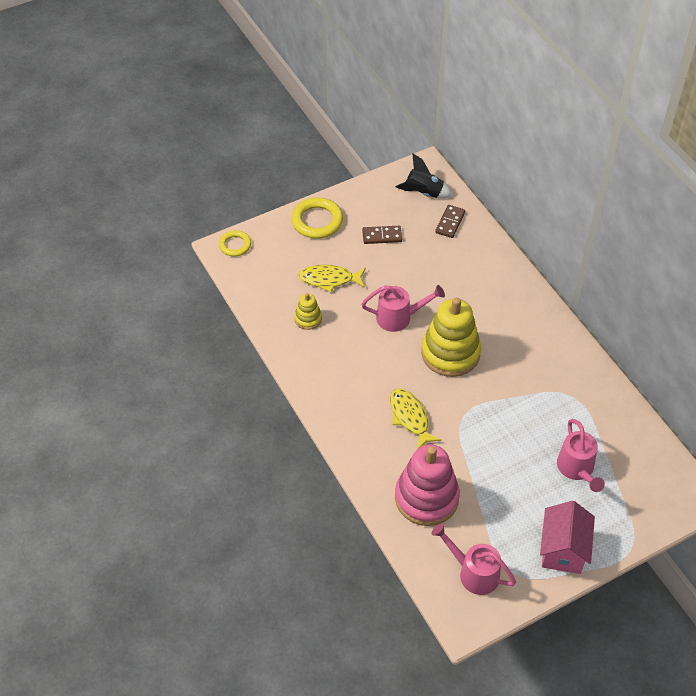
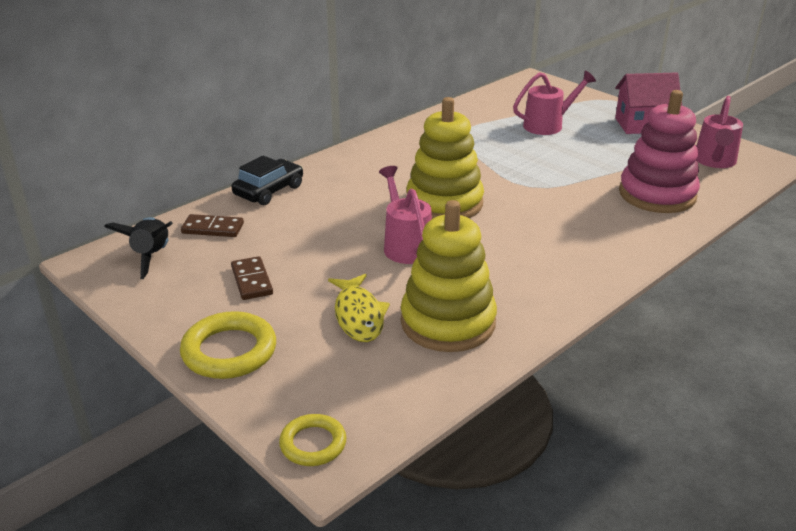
camera: 105 degrees left, 20 degrees down
(308, 319) = (448, 322): yellow stacking toy -> yellow stacking toy, size x2.10
(410, 417) = (559, 217): yellow fish -> none
(496, 256) = (269, 191): none -> black car

